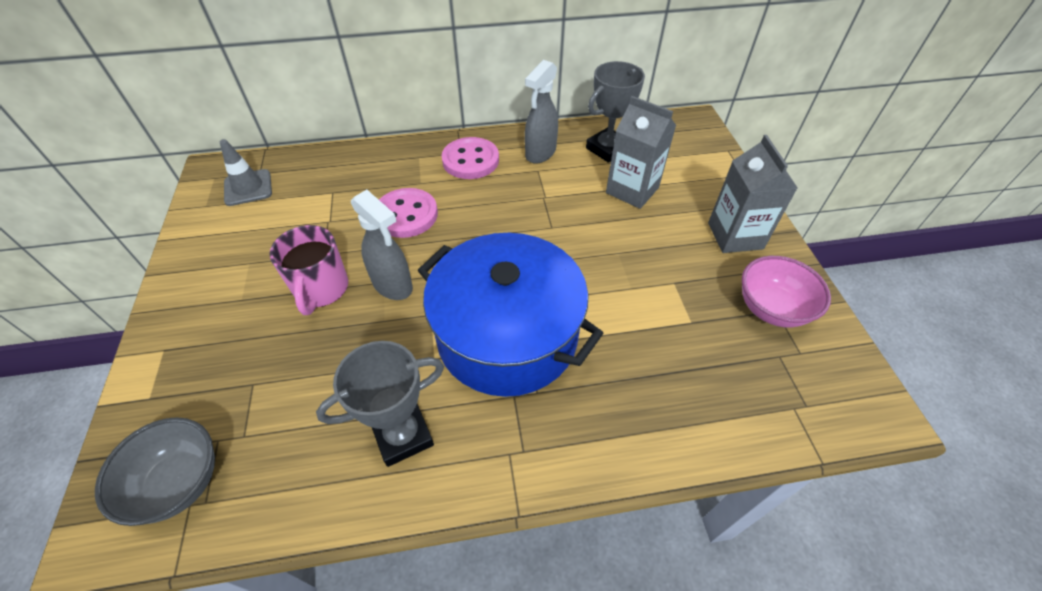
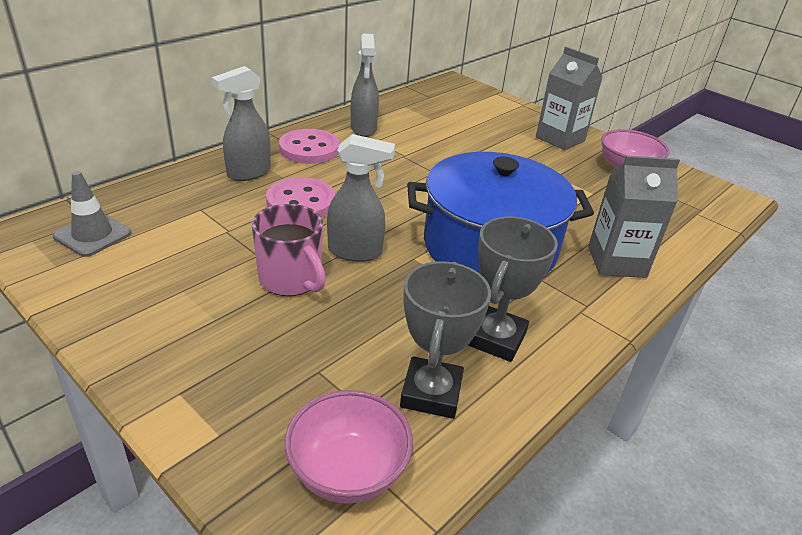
camera: 40 degrees left, 15 degrees down
(179, 483) = (348, 471): grey bowl -> pink bowl
(399, 169) = (248, 173): none -> grey spray bottle
(607, 149) = (413, 113): grey trophy -> grey trophy (431, 393)
(632, 190) = (463, 133): grey carton -> grey carton (616, 262)

